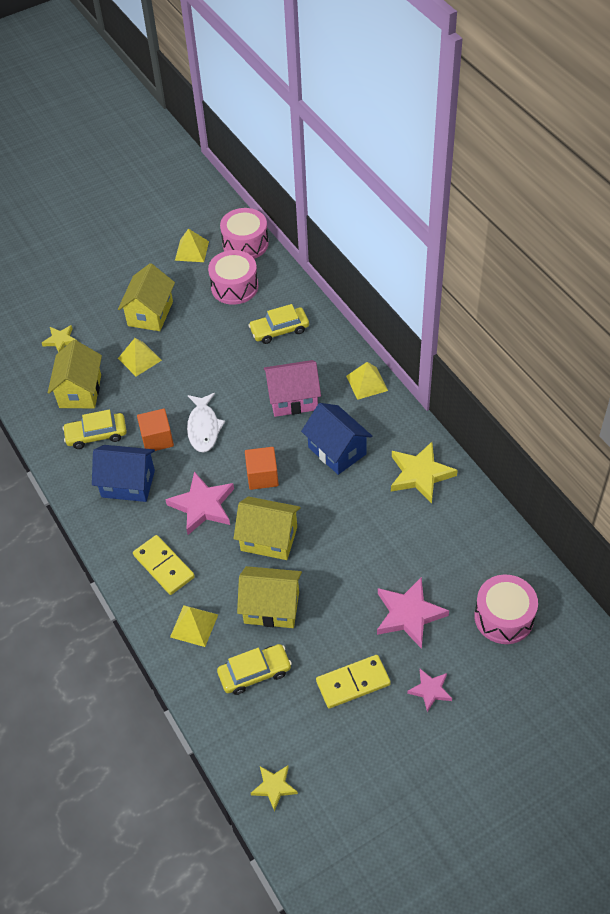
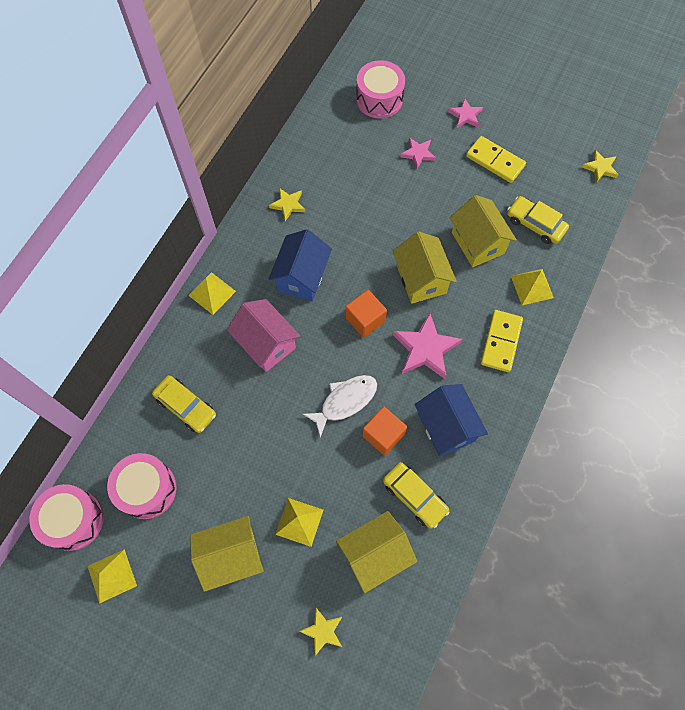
camera: 125 degrees left, 15 degrees up
(409, 614) = (418, 154): pink star -> pink star, size x0.57
(420, 474) = (288, 205): yellow star -> yellow star, size x0.57

